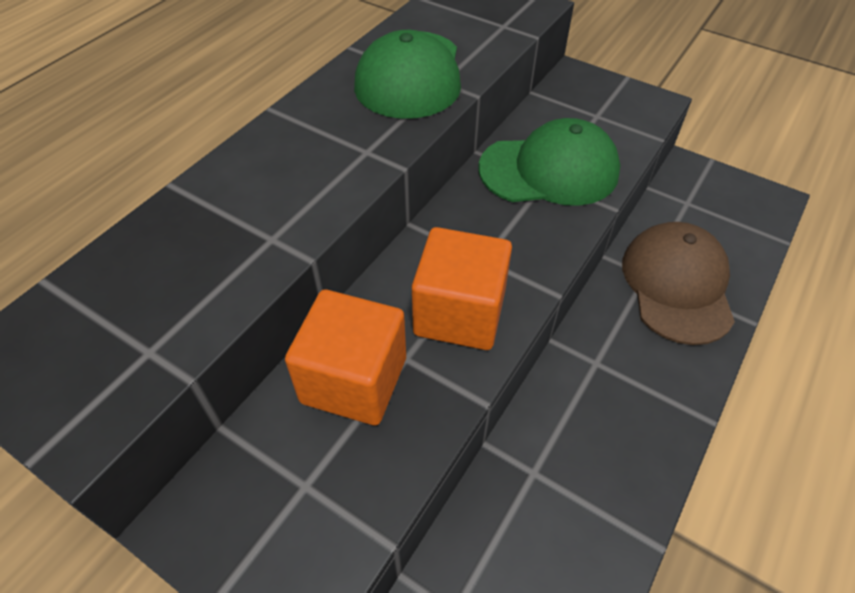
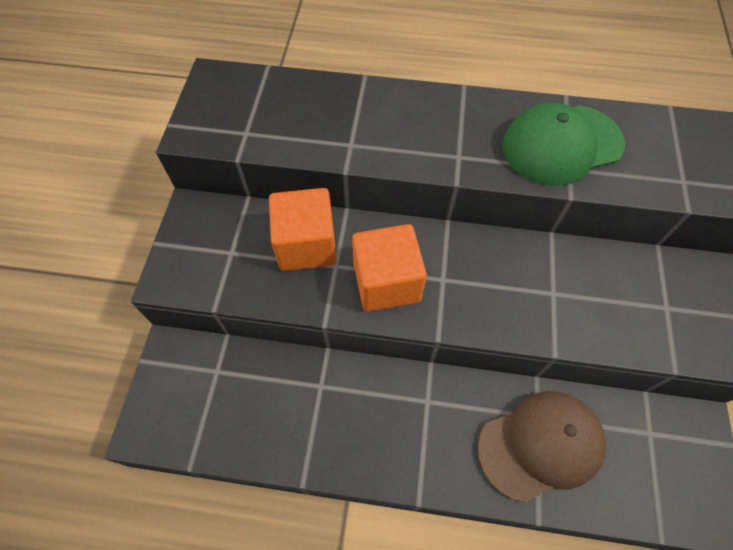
camera: 65 degrees right, 10 degrees up
(549, 170) = (566, 292): green cap -> none

